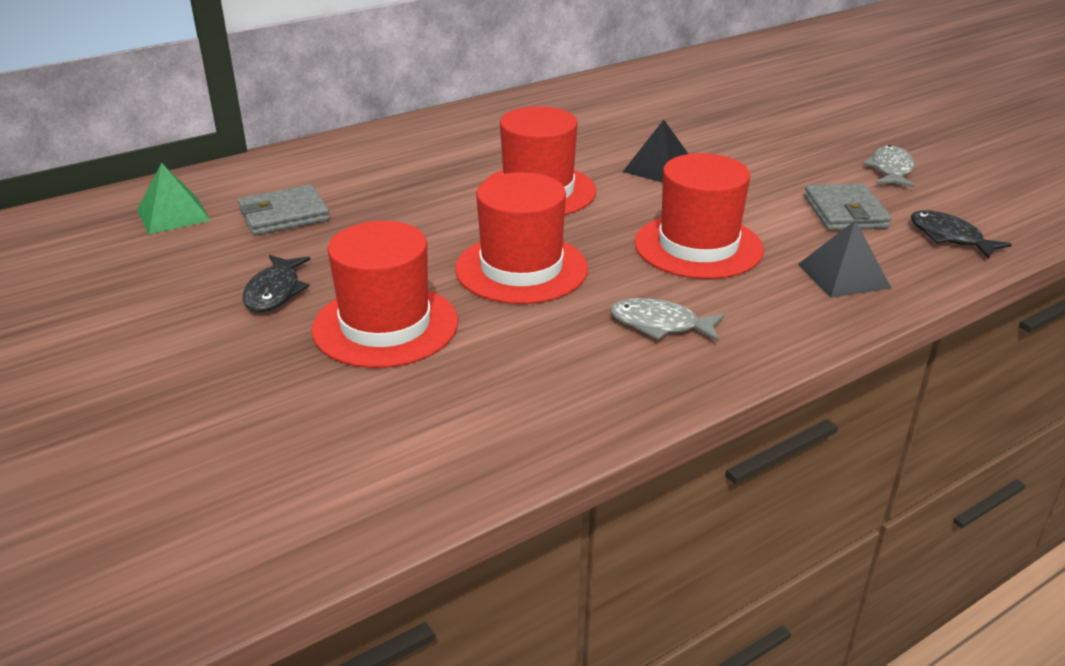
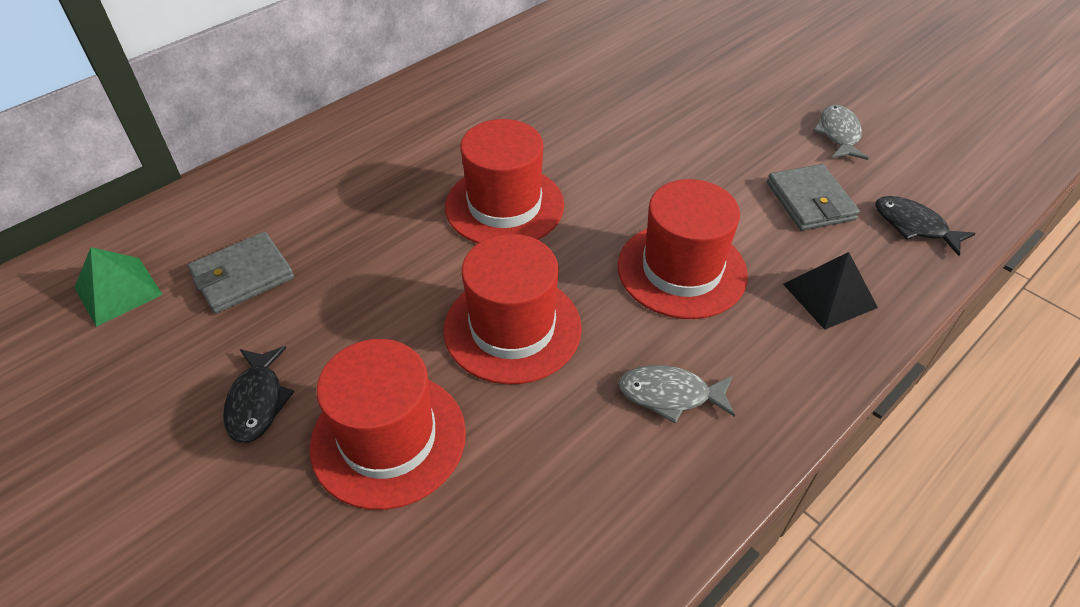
camera: 10 degrees left, 15 degrees up
(659, 168) = (618, 156): black pyramid -> none

